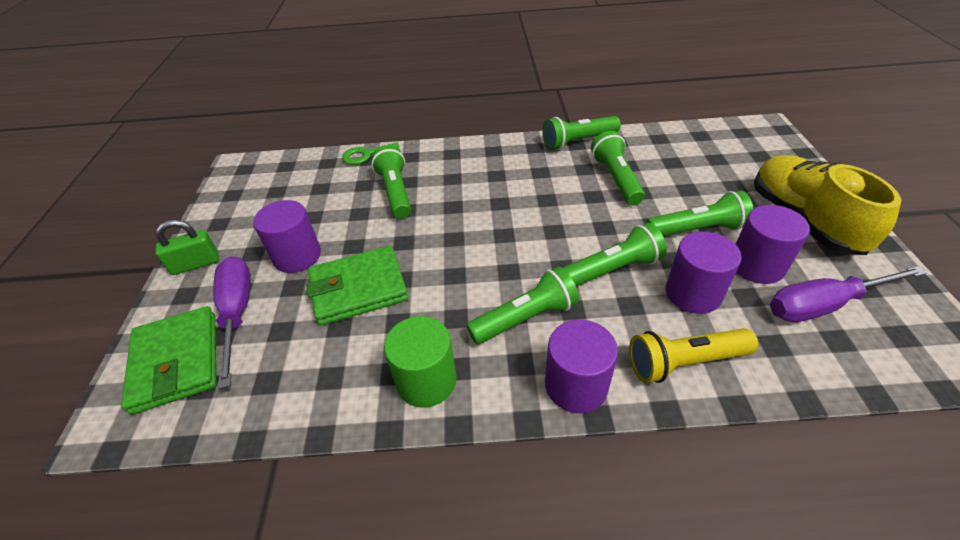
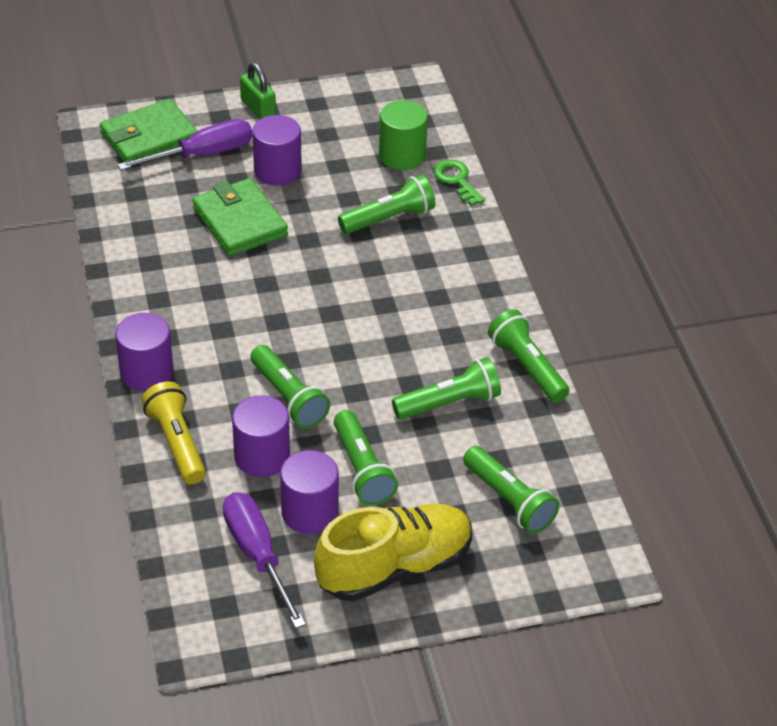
camera: 75 degrees right, 0 degrees up
(426, 380) = (144, 283): green cylinder -> green cylinder (402, 155)
(525, 318) = (216, 337): green flashlight -> green flashlight (509, 500)

